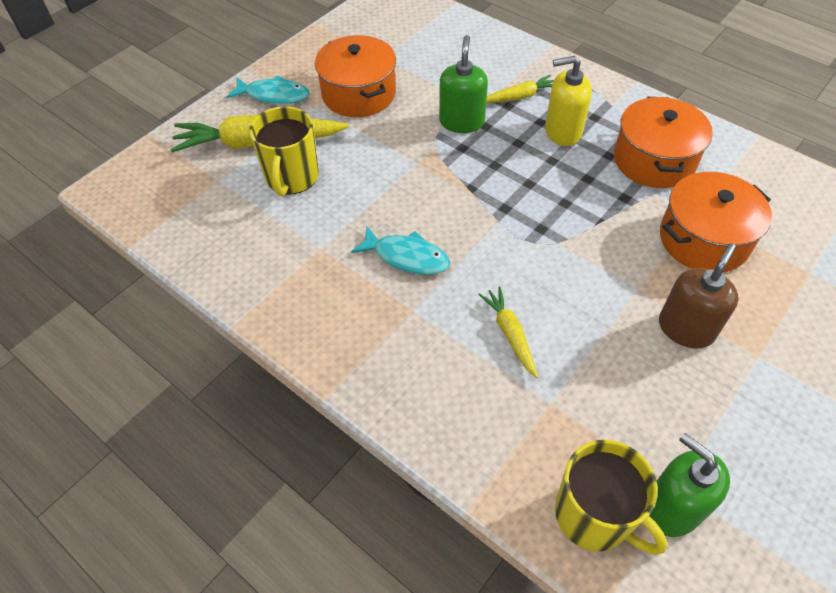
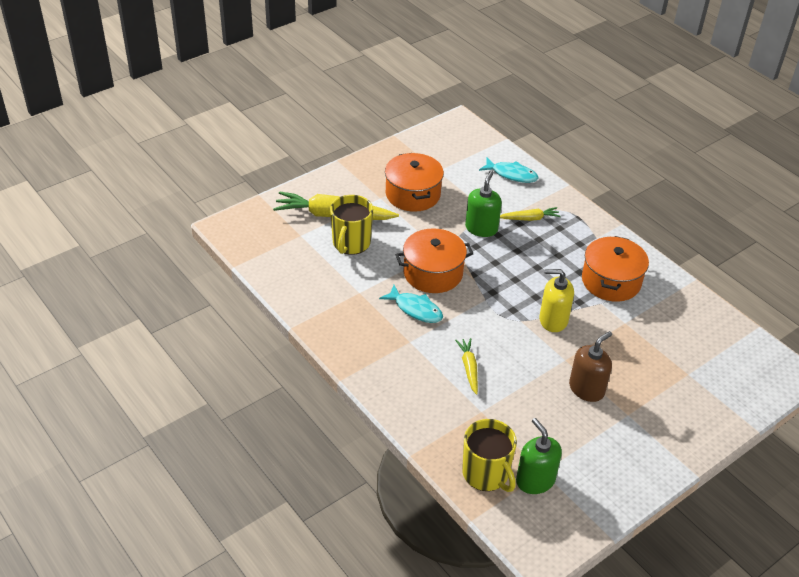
camera: 10 degrees right, 10 degrees down
(274, 95) = (351, 184): turquoise fish -> turquoise fish (511, 174)
(562, 131) = (552, 249): yellow soap dispenser -> yellow soap dispenser (553, 320)
(704, 239) = (623, 339): orange pot -> orange pot (433, 273)

